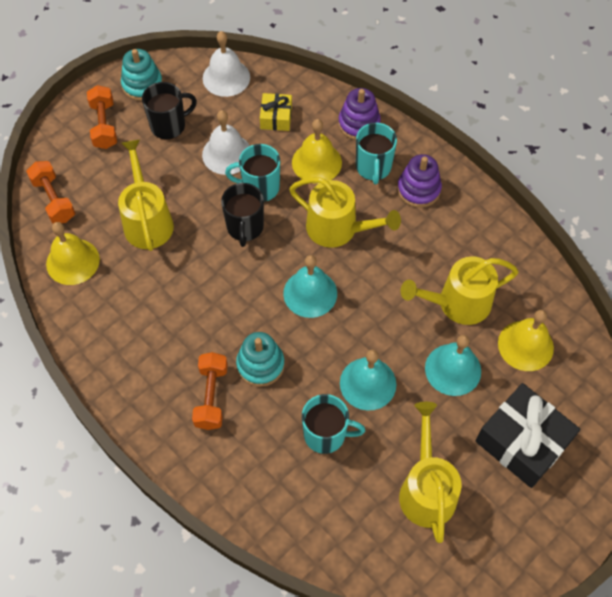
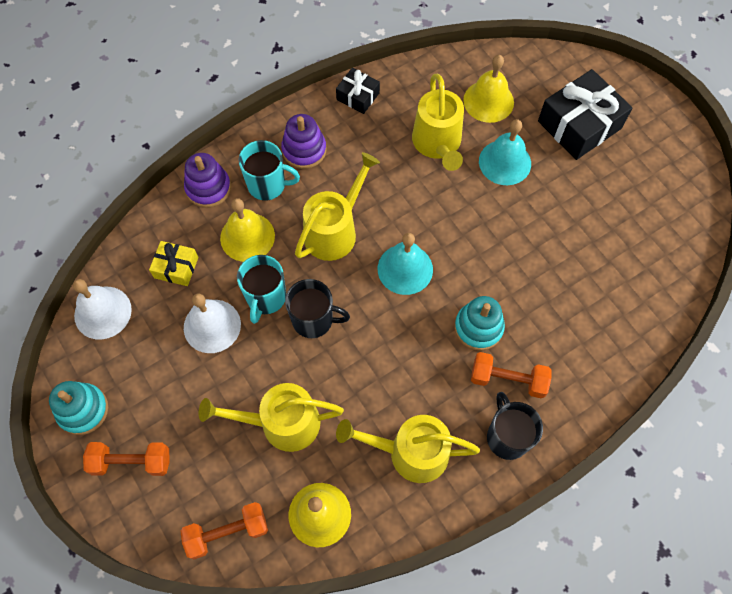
camera: 80 degrees left, 5 degrees up
(169, 125) = (154, 385): black mug -> black mug (507, 436)
(326, 434) = (559, 280): turquoise mug -> none
(368, 383) = (510, 235): turquoise bell -> none
(426, 490) = (618, 207): yellow watering can -> yellow watering can (410, 452)
(494, 224) = (358, 96): none -> black gift

